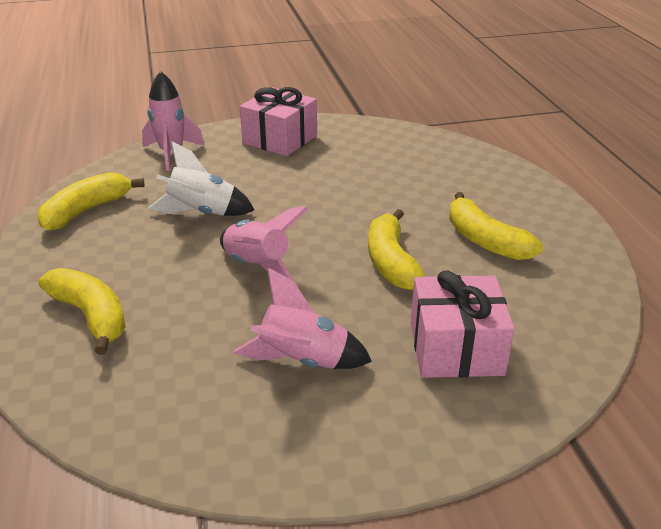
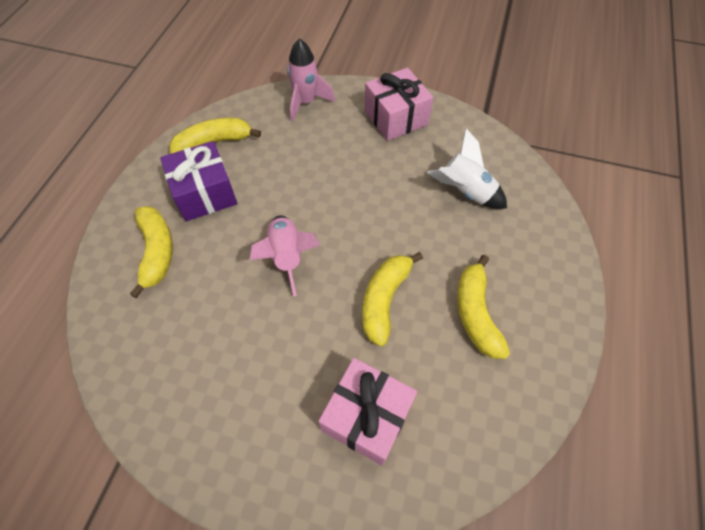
camera: 30 degrees right, 25 degrees up
(111, 251) = (205, 193): none -> purple gift
(201, 213) = (285, 180): white rocket -> white rocket (465, 192)
(302, 361) = (255, 367): pink rocket -> none

